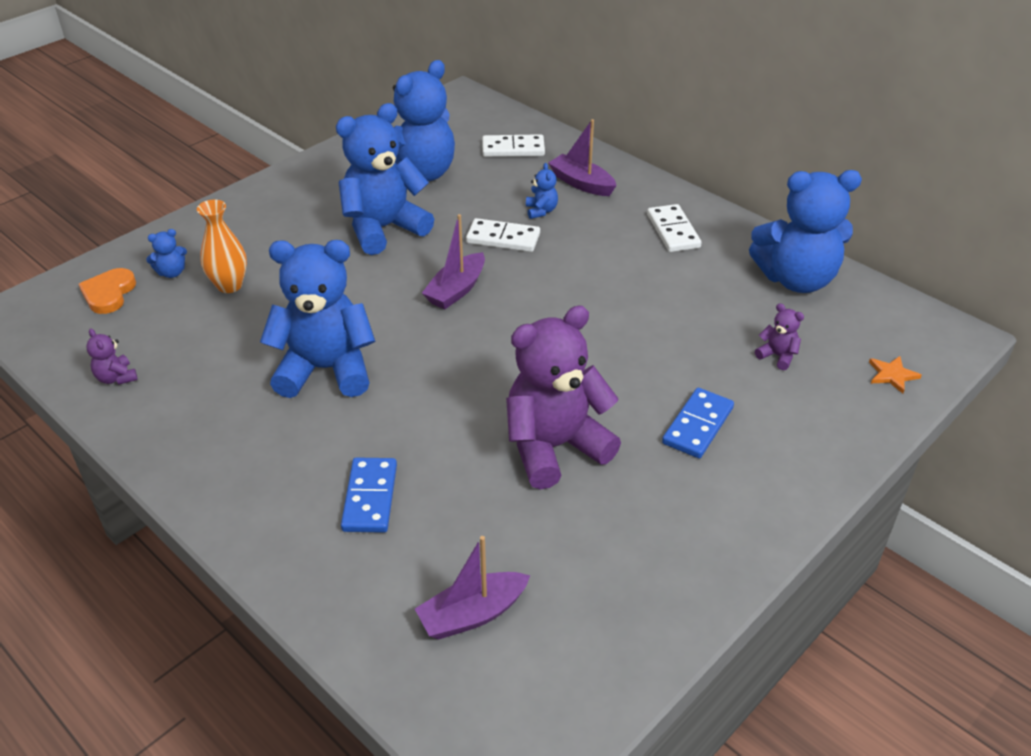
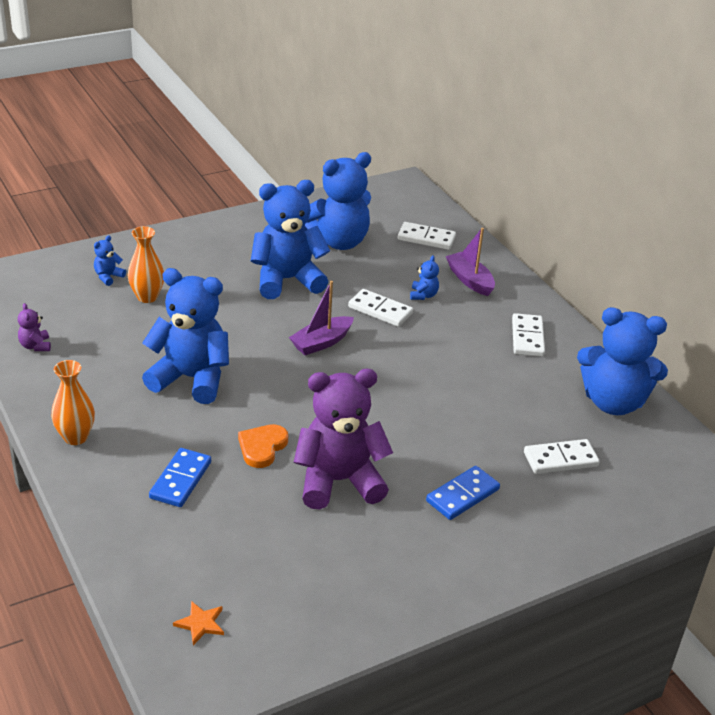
camera: 15 degrees right, 5 degrees down
(109, 293) = (55, 282): orange heart -> orange heart (262, 447)
(172, 272) = (108, 277): blue teddy bear -> blue teddy bear turned 135 degrees clockwise
(216, 479) = (75, 437): none -> orange vase
(472, 614) = (216, 581): purple boat -> none
(777, 356) = (560, 459): purple teddy bear -> white domino
(892, 375) = (651, 499): orange star -> orange star (200, 624)

